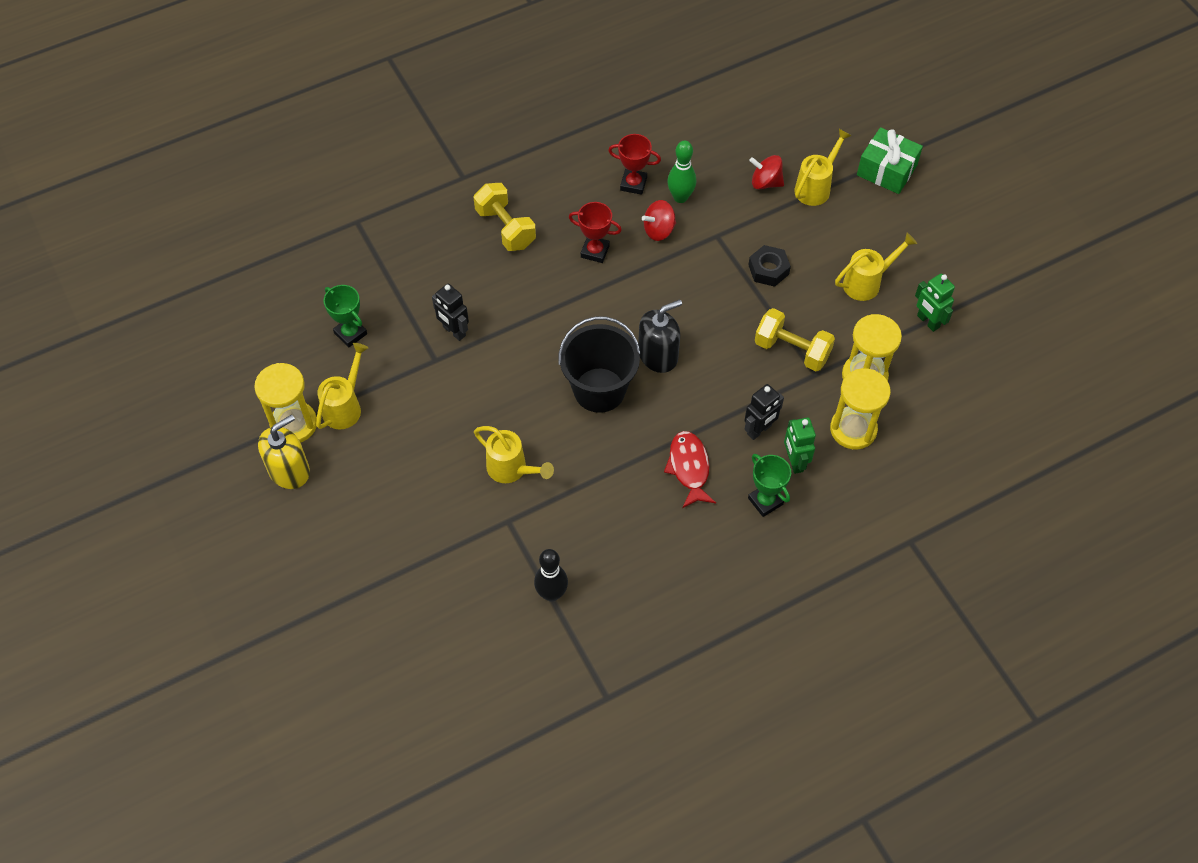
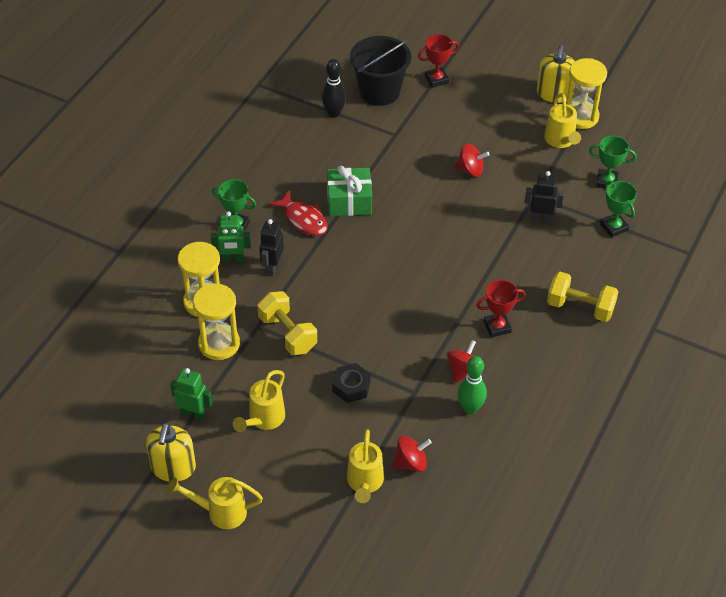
camera: 145 degrees right, 10 degrees down
(396, 283) = (614, 227): none -> green trophy
(469, 427) = (470, 170): none -> red spinning top
(511, 469) = (419, 161): yellow watering can -> yellow watering can (221, 512)
(599, 390) = (405, 234): black bucket -> black bucket (379, 92)
(633, 184) = (518, 398): red trophy -> red trophy (436, 79)
(658, 355) = (384, 278): black soap dispenser -> none
(792, 350) = (287, 334): yellow dumbbell -> yellow dumbbell turned 60 degrees clockwise
(794, 462) = (232, 259): green robot -> green robot turned 135 degrees clockwise
(886, 170) = (313, 537): green gift -> green gift (349, 201)
(972, 284) = (173, 468): none -> yellow soap dispenser

